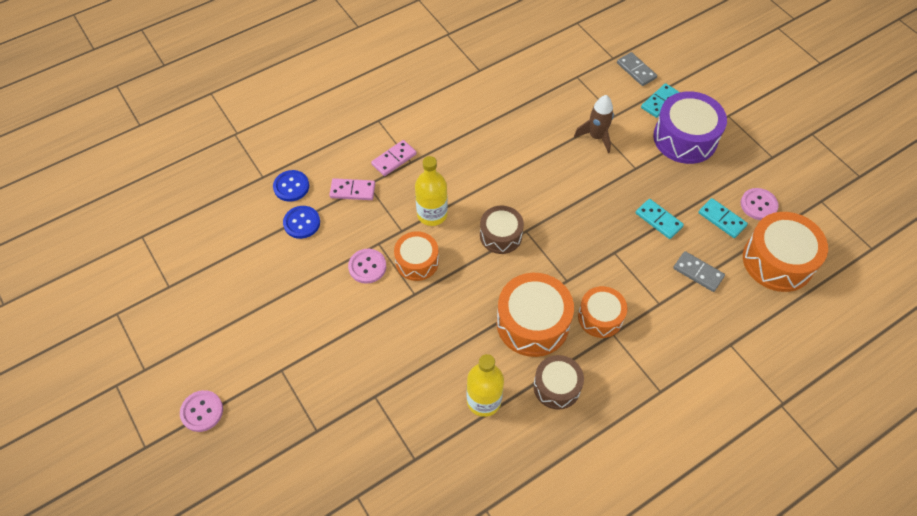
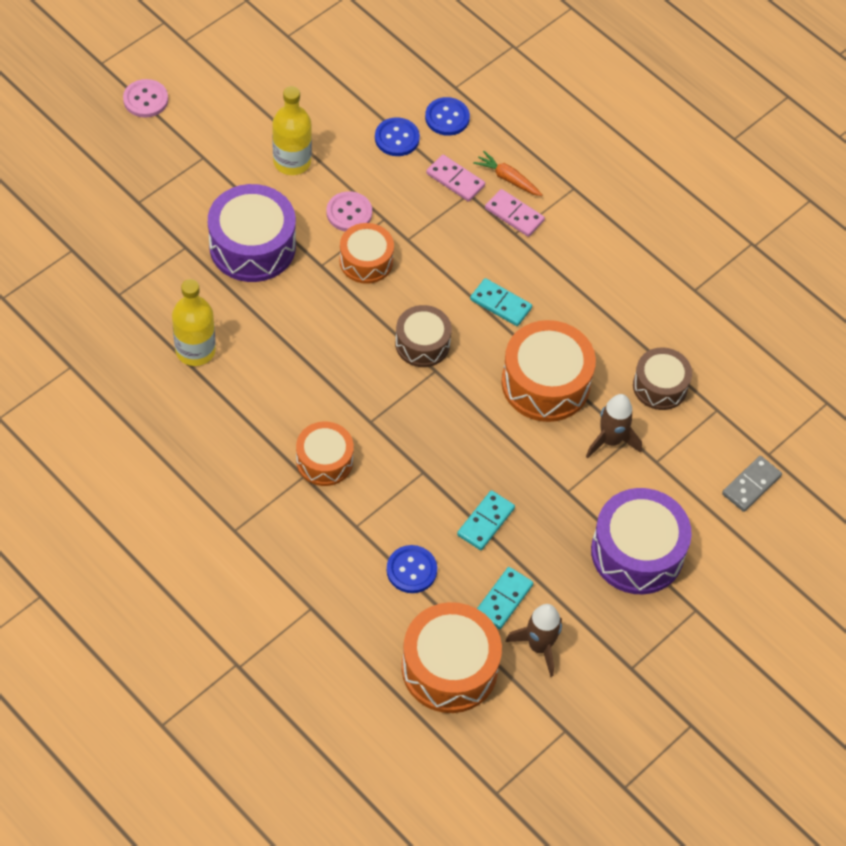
camera: 75 degrees right, 0 degrees up
(352, 190) = (455, 180): pink domino -> pink domino turned 45 degrees counterclockwise
(360, 158) = (508, 179): none -> orange carrot
(385, 342) = (252, 246): none -> purple drum
(432, 214) = (438, 267): yellow bottle -> yellow bottle (292, 161)
(532, 323) = (303, 389): orange drum -> orange drum (545, 383)
(557, 387) = (224, 421): brown drum -> brown drum (660, 386)
(660, 102) = (698, 518): turquoise domino -> turquoise domino (501, 304)
(698, 272) = (411, 570): grey domino -> blue button
(758, 205) = (539, 646): pink button -> brown rocket

